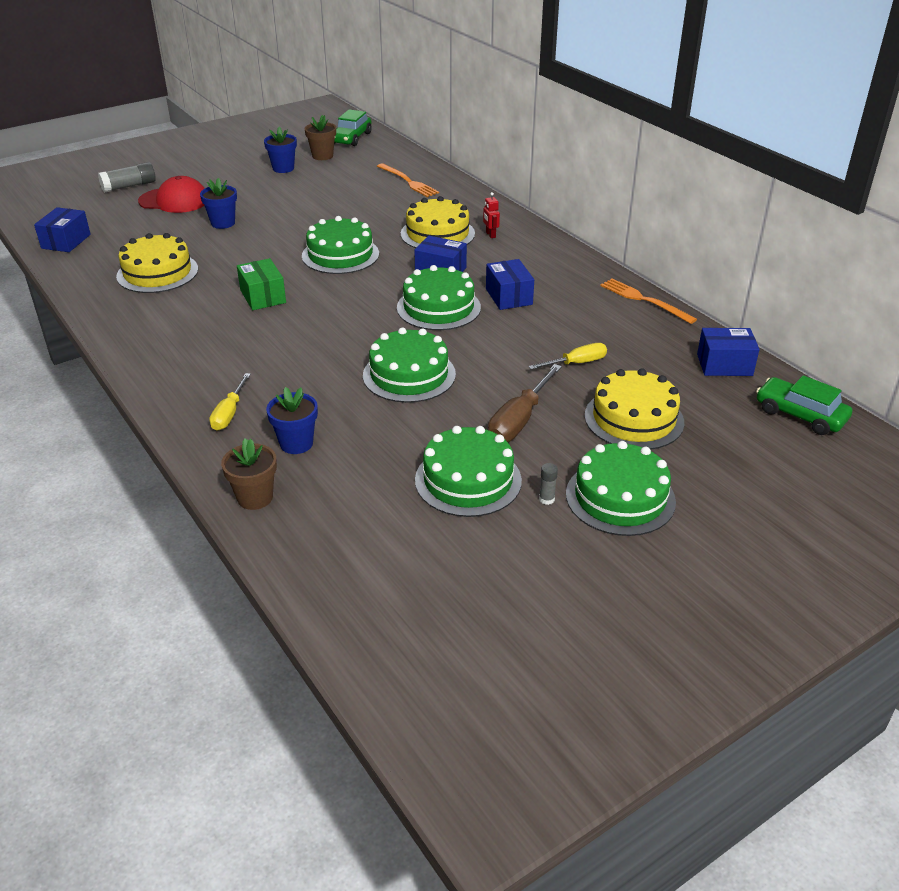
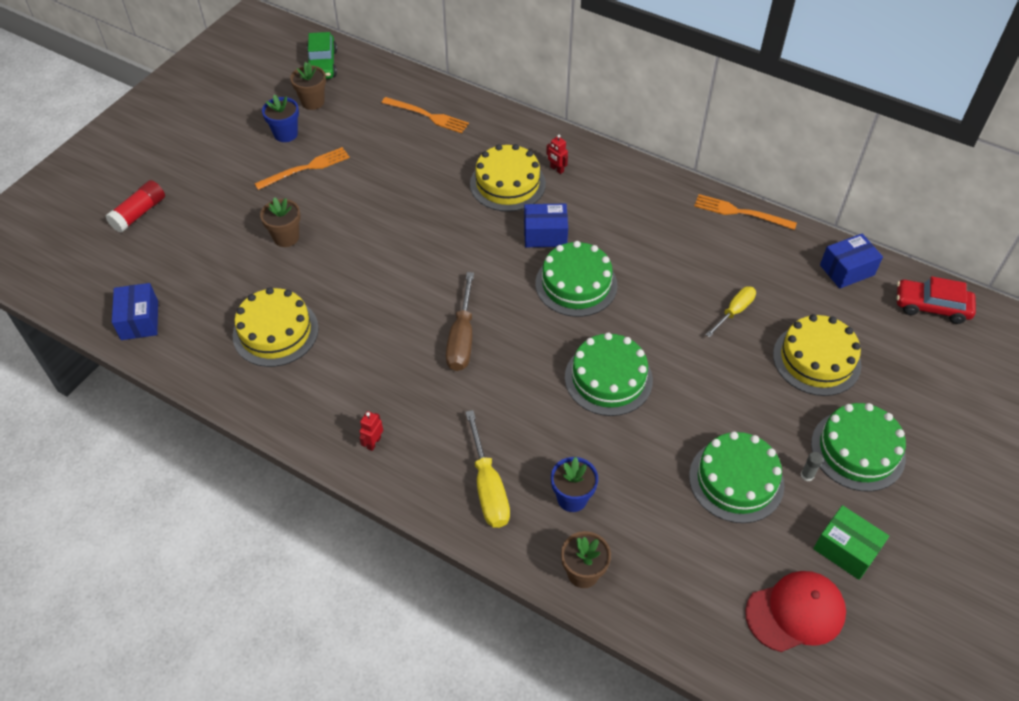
camera: 25 degrees left, 15 degrees up
(129, 186) = (139, 213): grey glue stick -> red glue stick
(163, 357) = (373, 443): none -> red robot
(174, 200) = (207, 220): red cap -> red cap (795, 612)
(223, 223) = (286, 237): blue flower pot -> brown flower pot
(229, 413) = (488, 487): yellow screwdriver -> yellow screwdriver, size x1.52
(263, 296) = (406, 327): green box -> green box (846, 549)
(279, 190) = (306, 168): none -> orange fork
(340, 255) = (437, 244): green cake -> none
(509, 296) = (627, 248): blue box -> none
(519, 420) = (732, 397): brown screwdriver -> brown screwdriver (462, 338)
(800, 415) = (931, 307): green car -> red car

